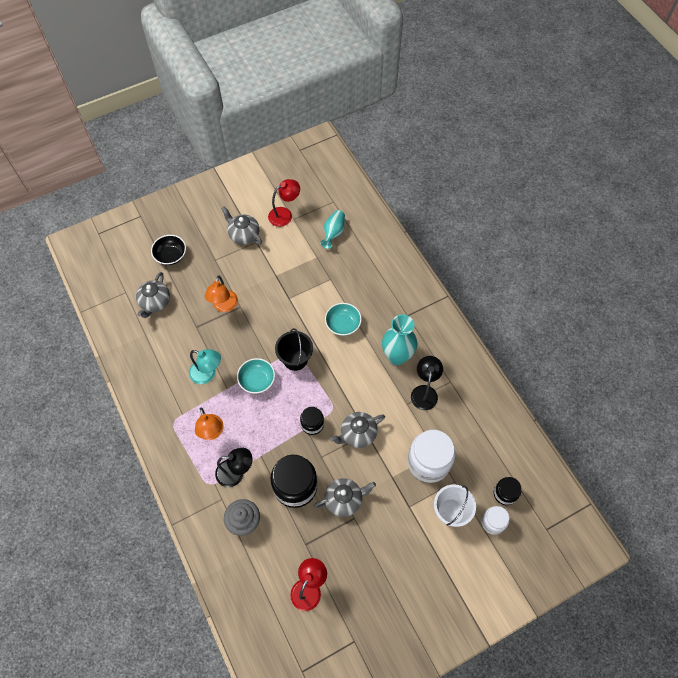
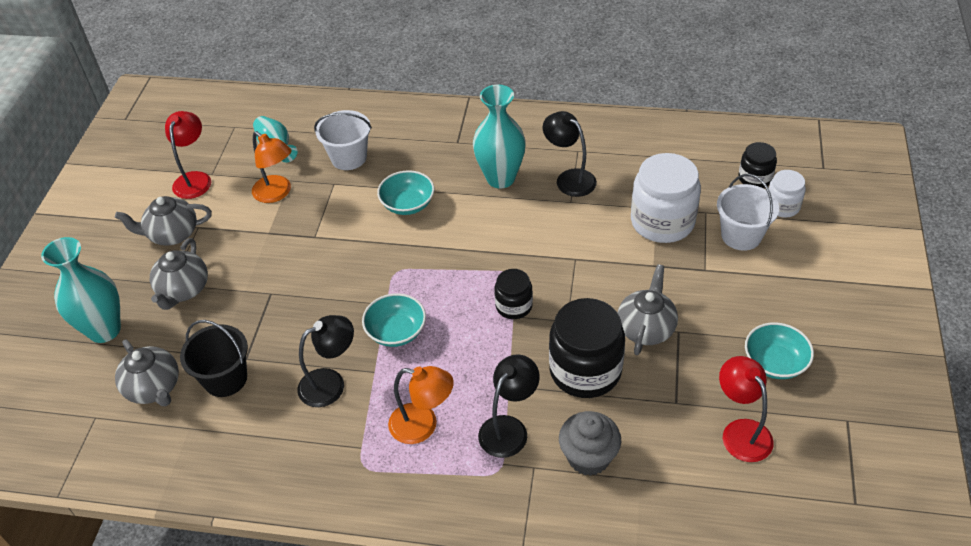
camera: 50 degrees left, 15 degrees down
(171, 256) = (104, 330): black bowl -> turquoise vase
(207, 374) = (331, 383): turquoise lamp -> black lamp
(224, 306) = (250, 310): orange lamp -> orange lamp (277, 193)
(295, 359) = (406, 275): black bucket -> black bucket (225, 379)
(354, 271) = (349, 157): none -> white bucket
(357, 434) = (568, 268): grey teapot -> grey teapot (183, 290)
(367, 581) = (775, 363): none -> turquoise bowl

